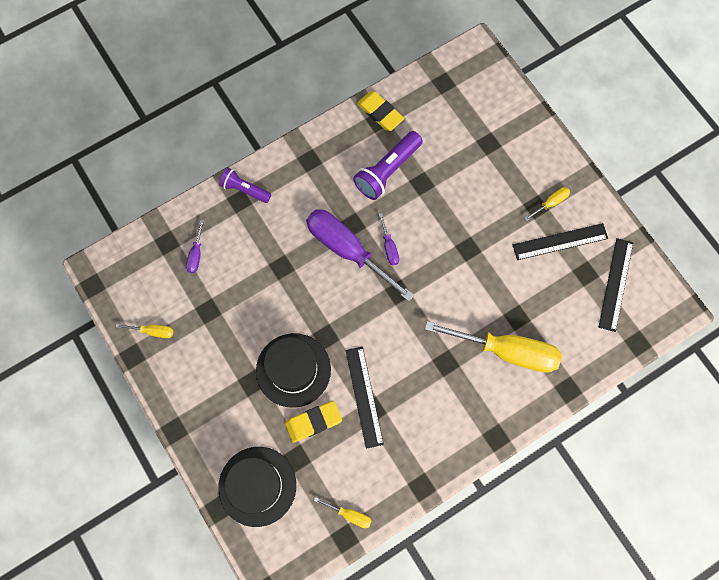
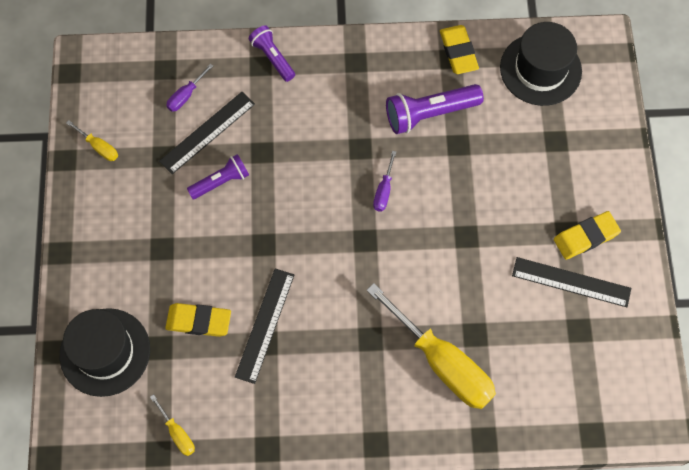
camera: 30 degrees right, 5 degrees down
(264, 306) = (221, 181): none -> purple flashlight
(293, 370) = (211, 259): black hat -> black hat (540, 69)
(347, 250) = (339, 171): purple screwdriver -> none
(550, 203) = (585, 237): yellow screwdriver -> yellow eraser
(615, 284) = (606, 359): black ruler -> black ruler (207, 132)

